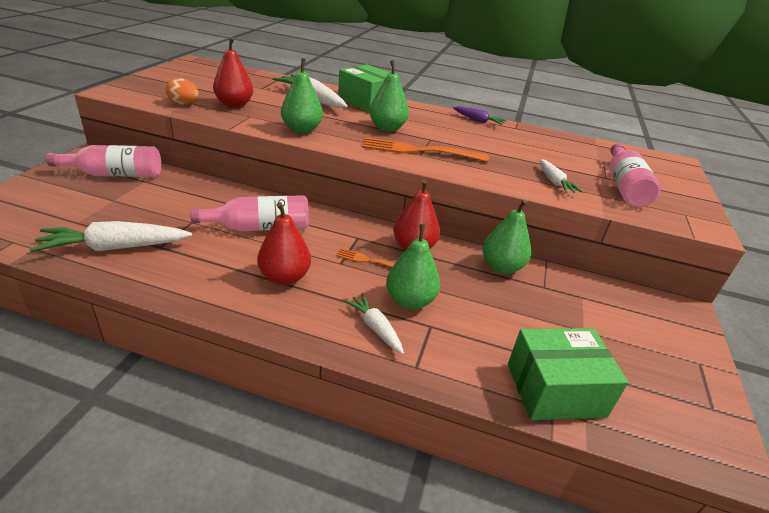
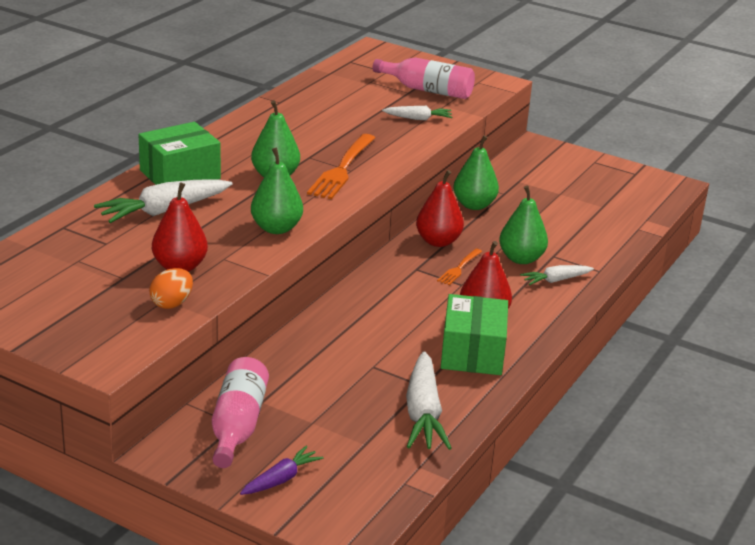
camera: 75 degrees left, 5 degrees down
(260, 228) = (391, 323): pink bottle -> none
(478, 121) = (255, 118): purple carrot -> purple carrot (281, 479)
(555, 389) = (620, 222): green box -> green box (472, 353)

